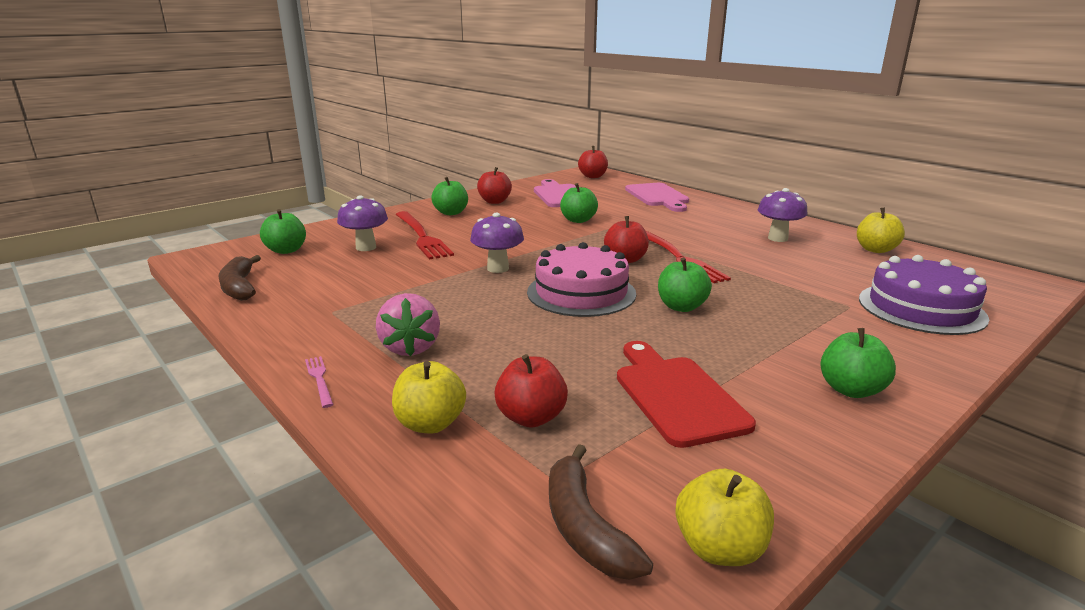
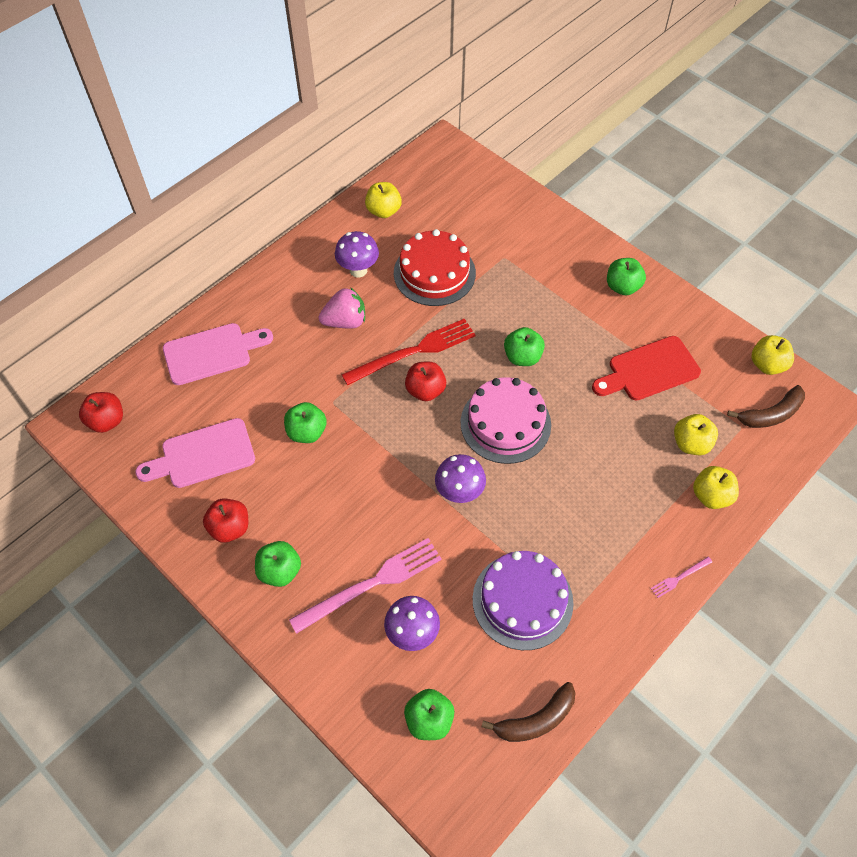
camera: 95 degrees left, 35 degrees up
(410, 347) = (623, 530): pink strawberry -> pink strawberry (345, 321)
(422, 236) = (371, 584): red fork -> pink fork
(531, 417) = (691, 443): red apple -> yellow apple
(795, 269) = (434, 273): none -> red cake
(921, 308) = (501, 220): purple cake -> purple cake (522, 600)

